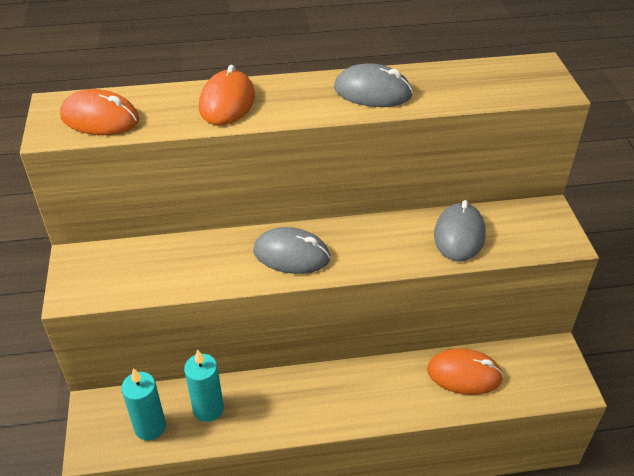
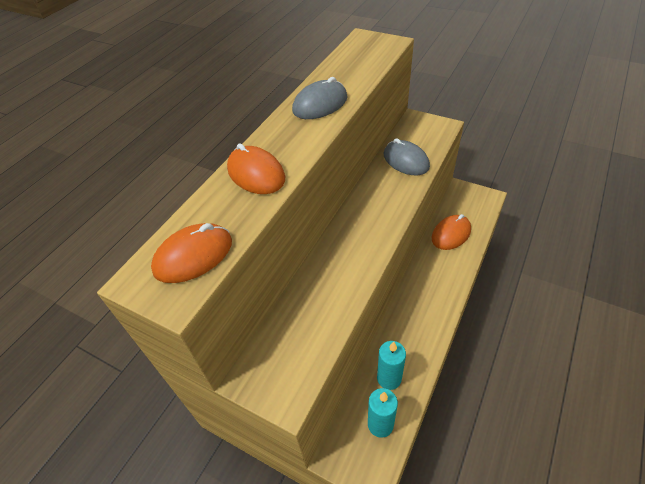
camera: 50 degrees left, 5 degrees up
(291, 254) = (358, 243): grey mouse -> none

